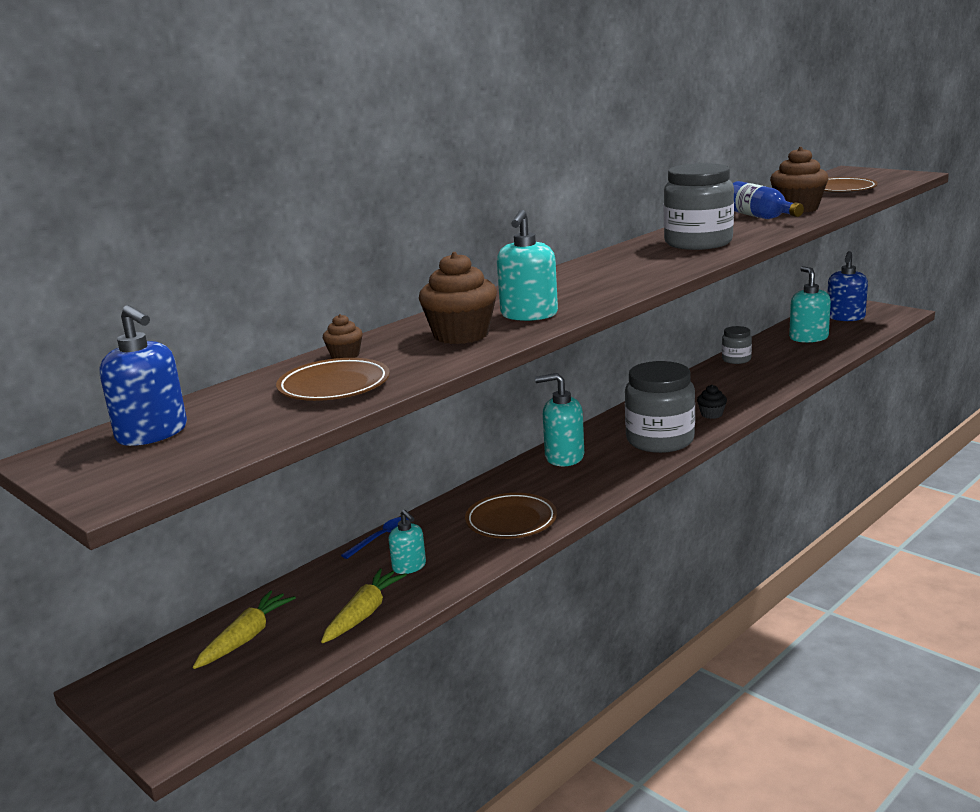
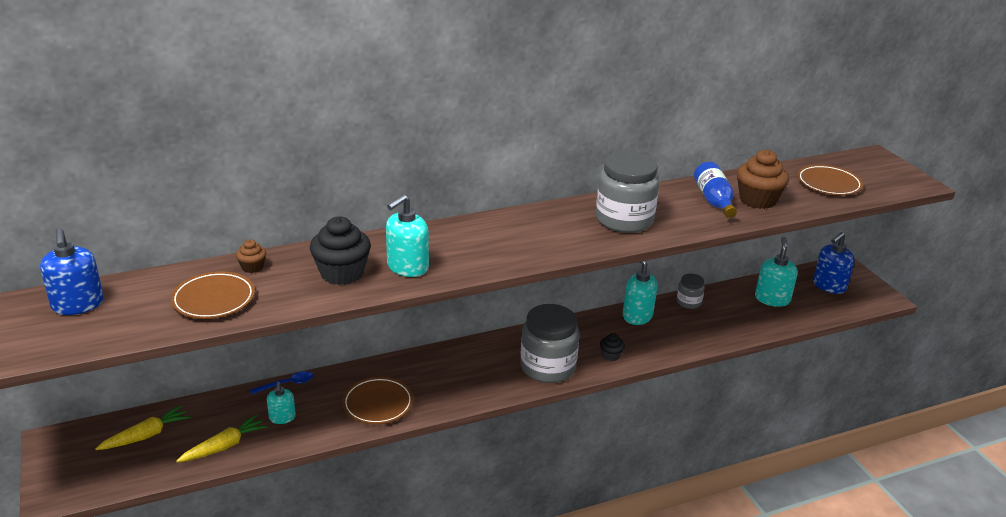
camera: 20 degrees right, 10 degrees up
(461, 335) = (342, 273): brown cupcake -> black cupcake
(564, 457) = (466, 357): turquoise soap dispenser -> turquoise soap dispenser (637, 315)

